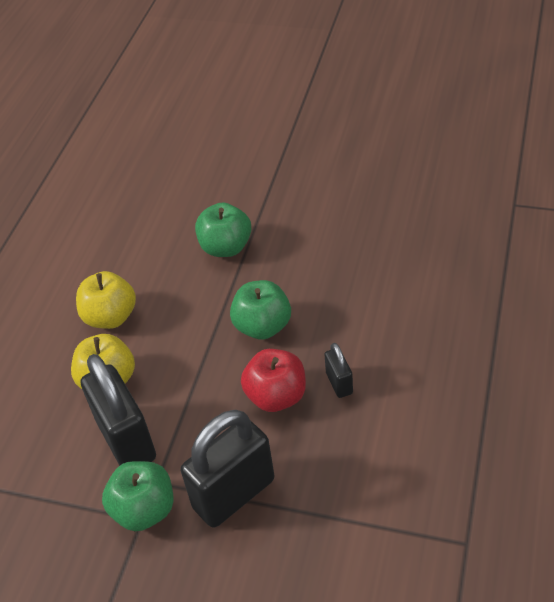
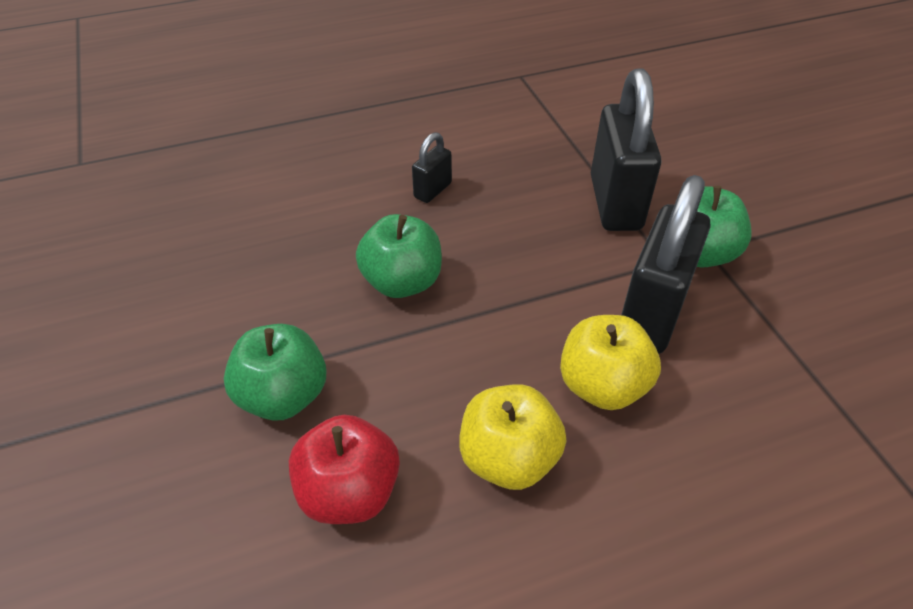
camera: 130 degrees left, 0 degrees up
(234, 494) = (615, 203): black padlock -> black padlock turned 75 degrees clockwise
(276, 396) = (486, 226): red apple -> red apple (349, 491)

